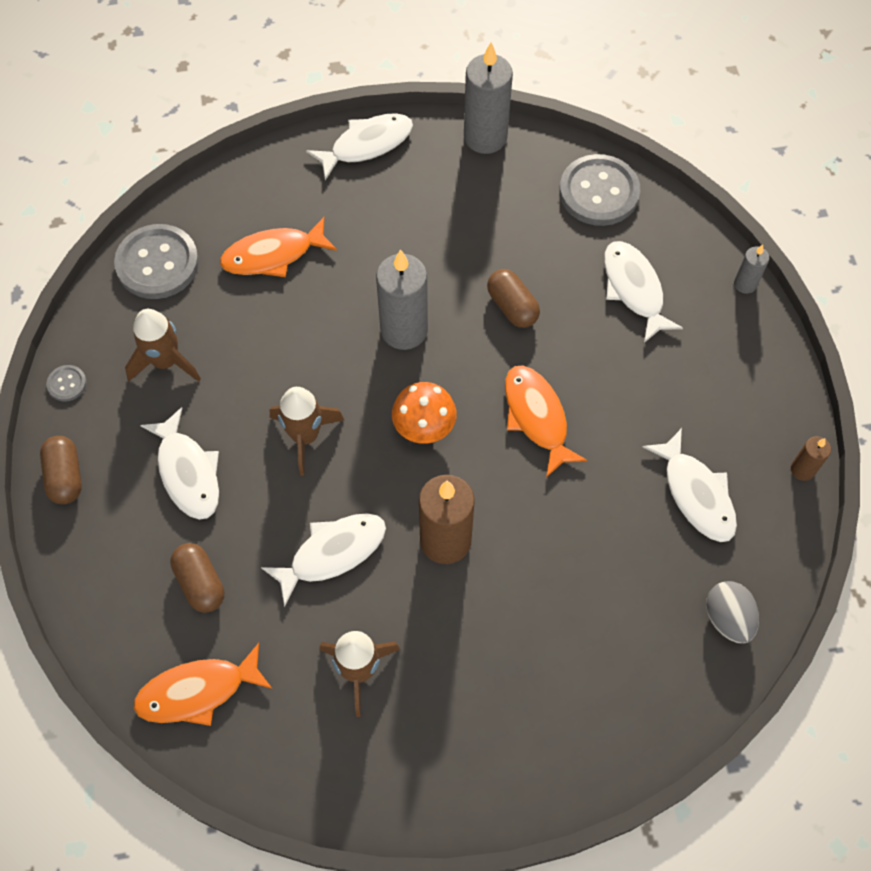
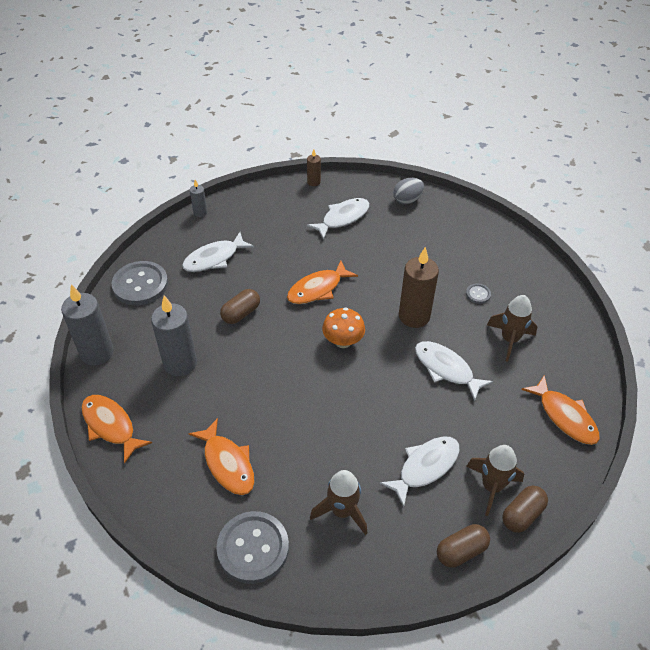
camera: 105 degrees left, 15 degrees down
(67, 384) = (384, 580): grey button -> grey button (478, 294)
(200, 583) = (498, 435): brown capsule -> brown capsule (522, 514)
(305, 436) = (372, 403): brown rocket -> brown rocket (491, 486)
(366, 145) = (111, 426): white fish -> orange fish
(404, 330) = (273, 367): grey candle -> grey candle (180, 363)

